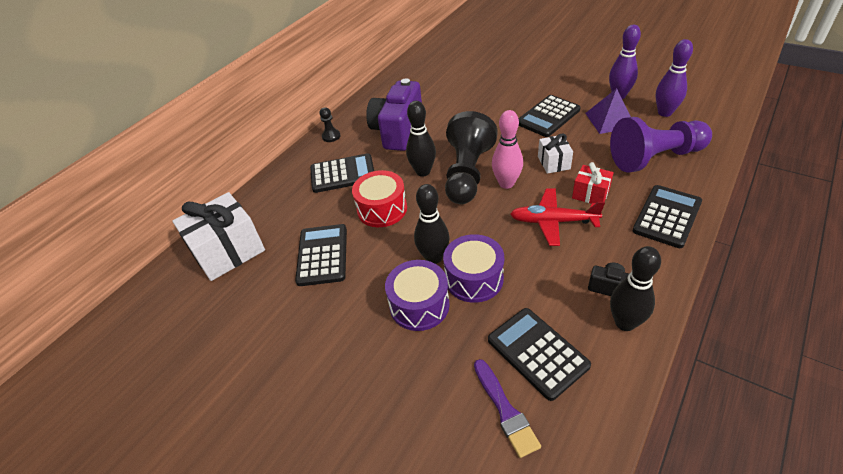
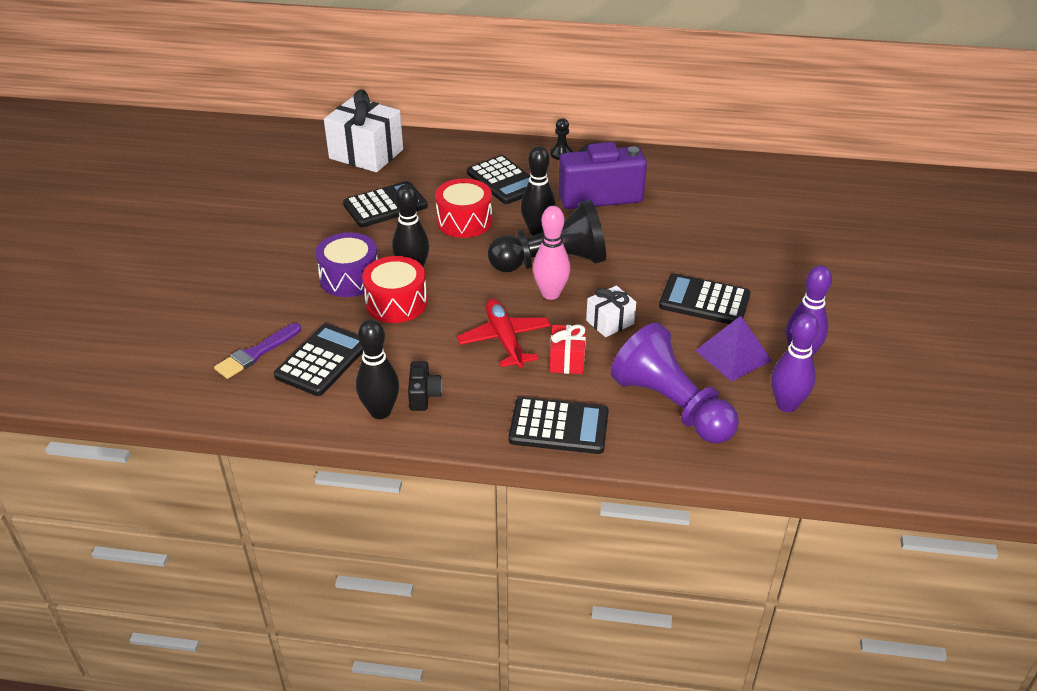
camera: 60 degrees right, 5 degrees down
(474, 278) = (396, 303): purple drum -> red drum

